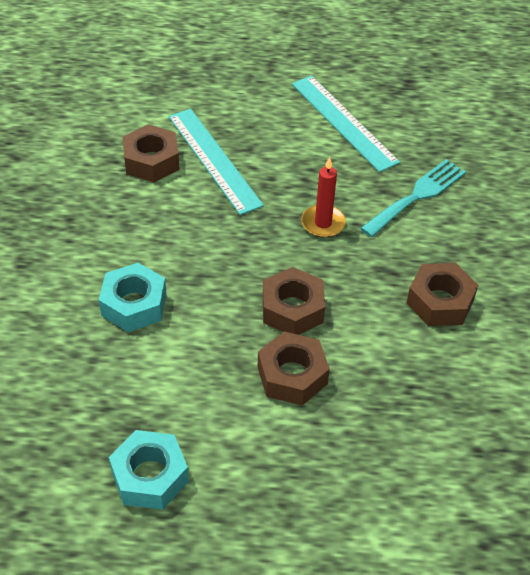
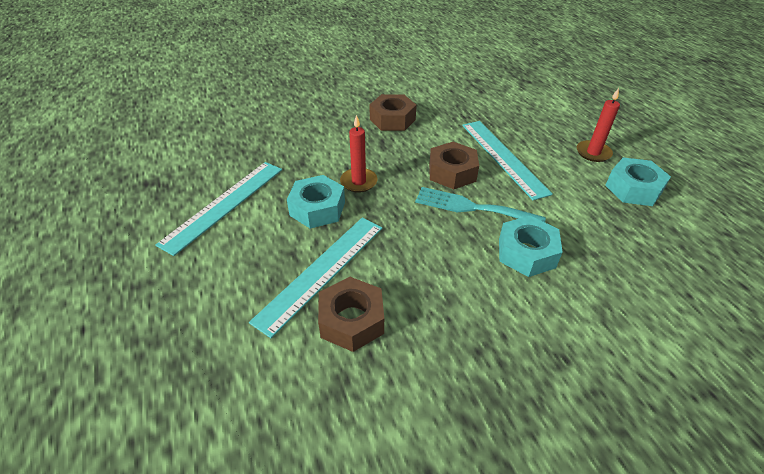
camera: 115 degrees left, 5 degrees down
(242, 487) = (593, 153): none -> red candle
(292, 375) = (503, 157): brown nut -> turquoise ruler
(298, 180) = (317, 208): none -> turquoise nut
(417, 196) = (299, 147): turquoise fork -> turquoise fork (472, 207)

